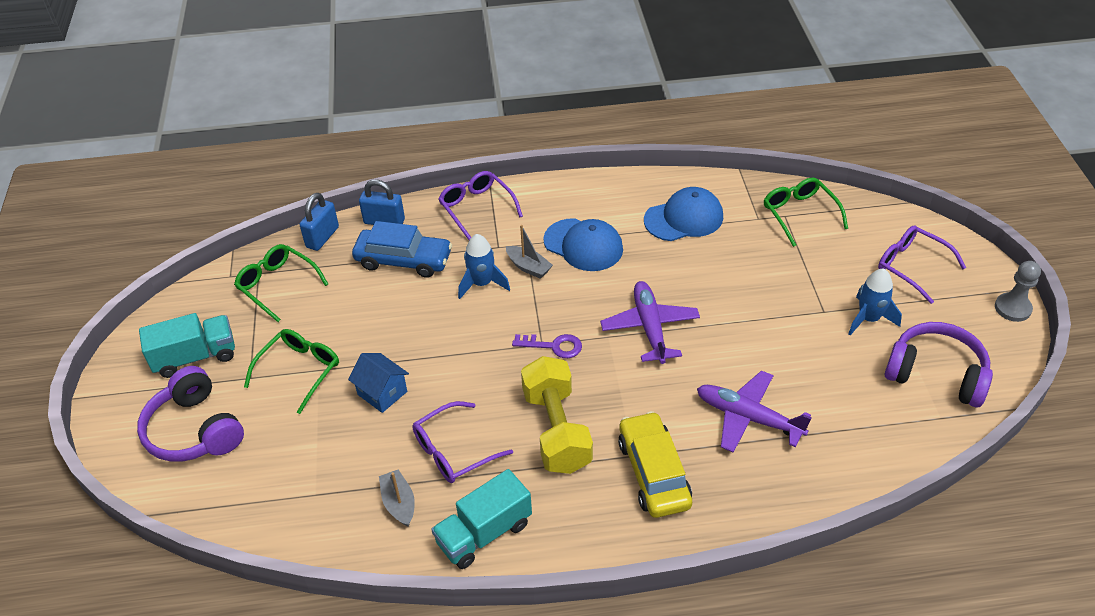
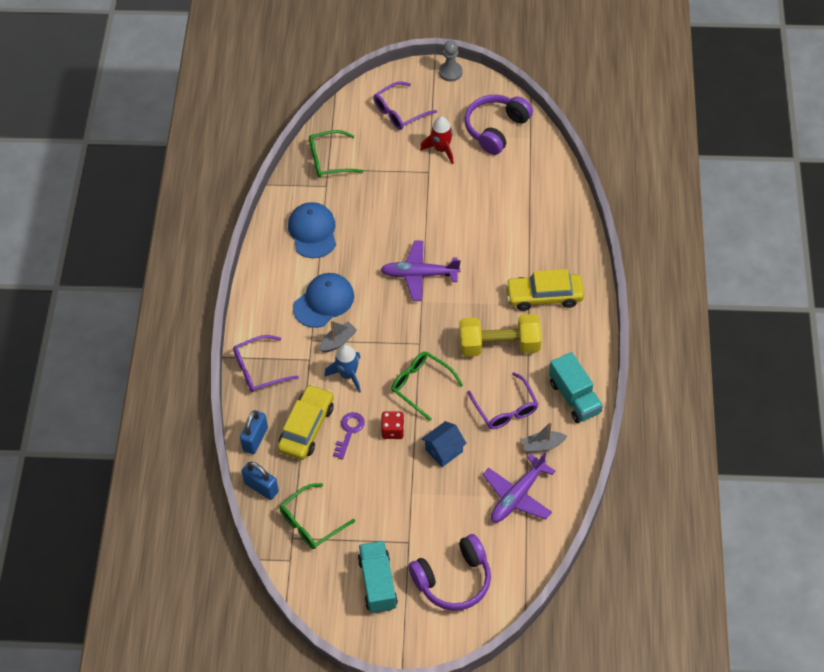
camera: 80 degrees left, 10 degrees up
(299, 371) = (409, 506): green glasses -> green glasses (421, 385)
(403, 260) = (306, 427): blue car -> yellow car
(407, 338) = (393, 430): none -> red dice
(554, 346) = (423, 336): purple key -> purple key (349, 431)
(748, 417) = (510, 236): purple plane -> purple plane (517, 496)
(868, 319) = (441, 149): blue rocket -> red rocket

